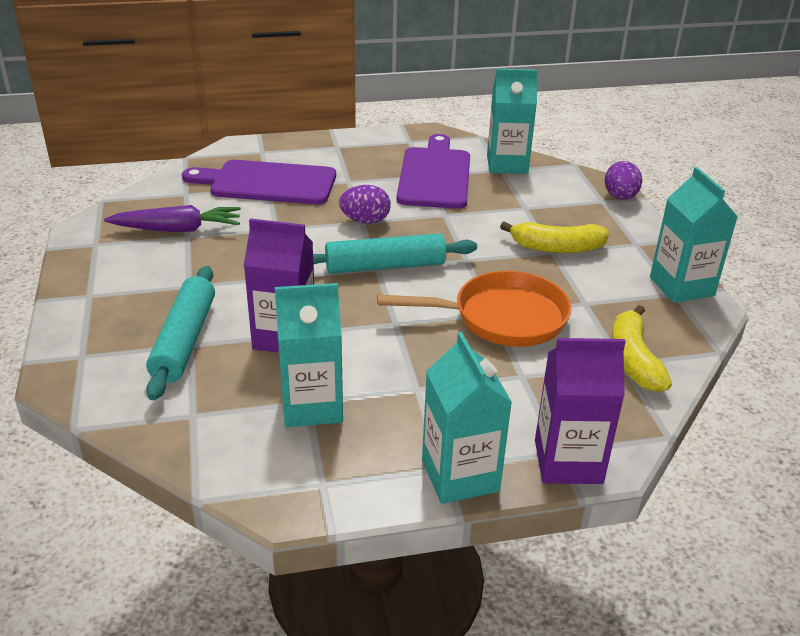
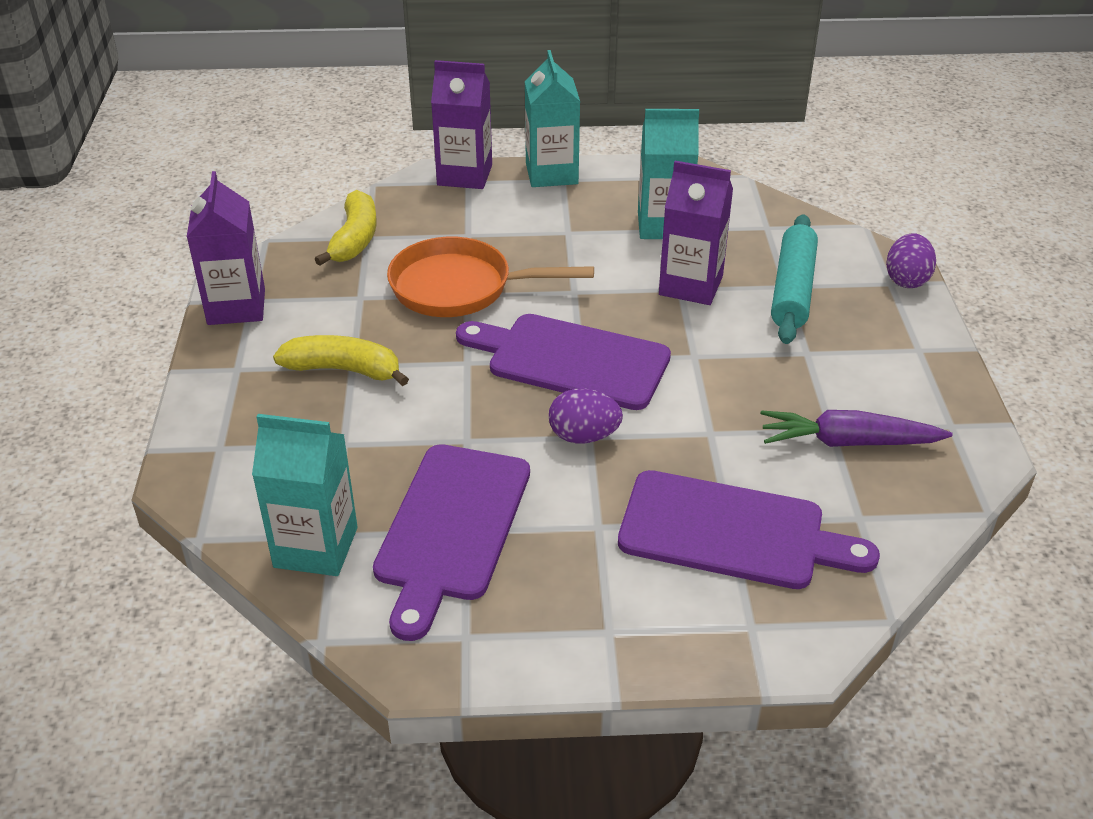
camera: 170 degrees left, 5 degrees up
(385, 266) = (570, 360): turquoise rolling pin -> purple cutting board
(620, 197) = (187, 452): purple egg -> purple egg (906, 280)
(681, 286) = (236, 307): turquoise carton -> purple carton

